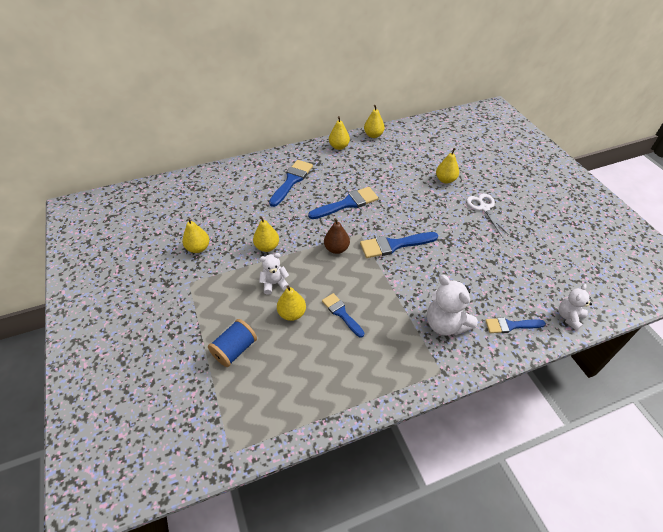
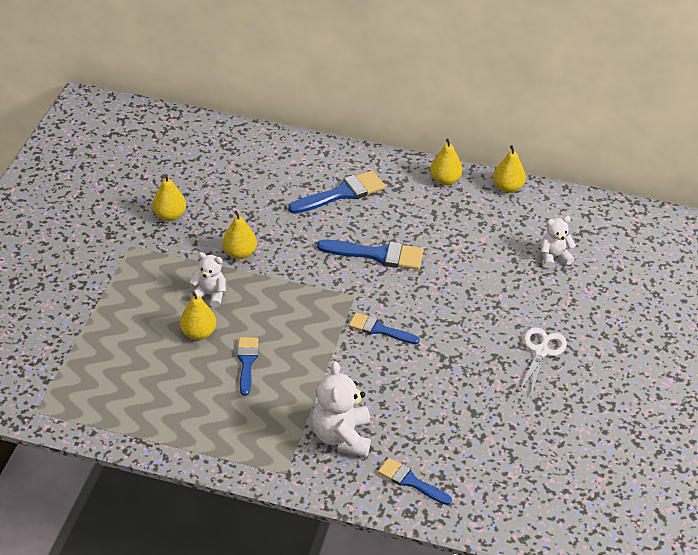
camera: 35 degrees right, 5 degrees down
(235, 349) = (115, 333): blue spool -> none
(336, 249) = (311, 297): brown pear -> none
(394, 245) = (379, 329): blue brush -> blue brush, size x0.64
(445, 180) = (534, 292): yellow pear -> none
(569, 317) = (488, 515): white teddy bear -> white teddy bear (554, 257)

